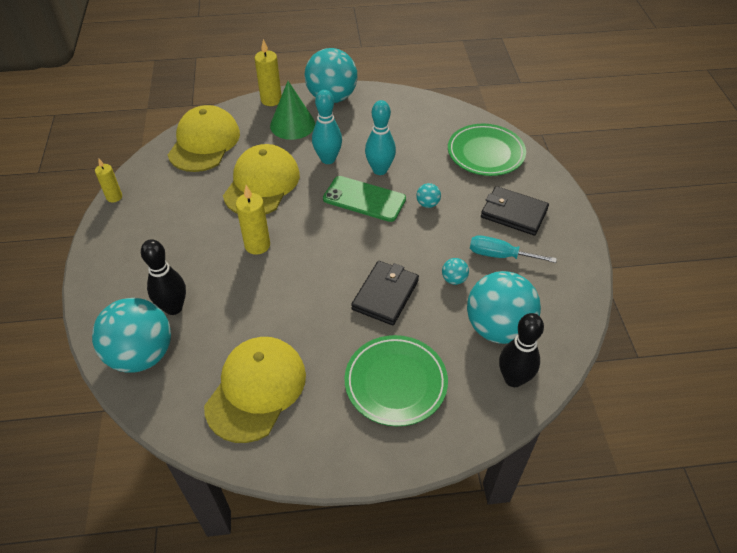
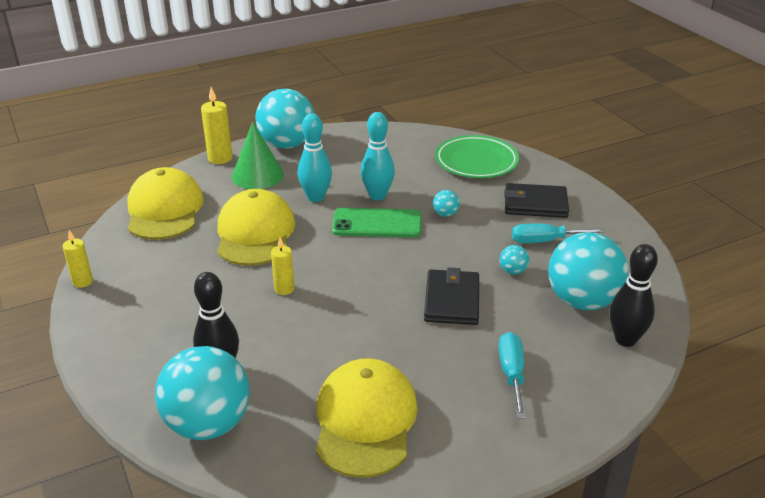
camera: 20 degrees left, 15 degrees down
(257, 245) = (284, 289): yellow candle -> yellow candle, size x0.66
(395, 382) = (512, 374): green plate -> turquoise screwdriver

